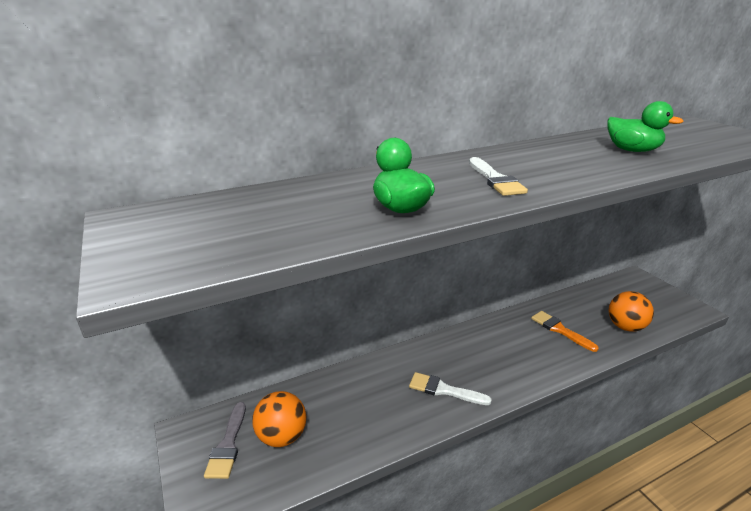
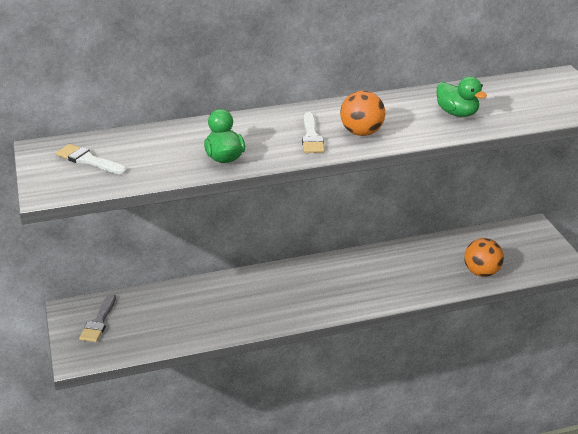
camera: 10 degrees right, 5 degrees up
(282, 436) = (140, 321): orange ball -> orange ball (361, 133)
(444, 390) = (282, 304): white brush -> white brush (88, 160)
(560, 330) = (415, 268): orange brush -> none

